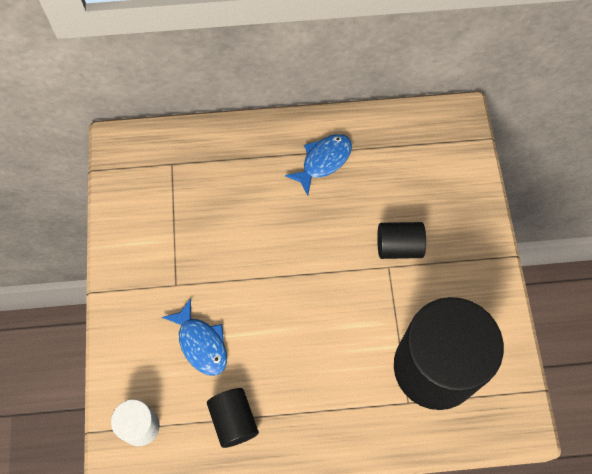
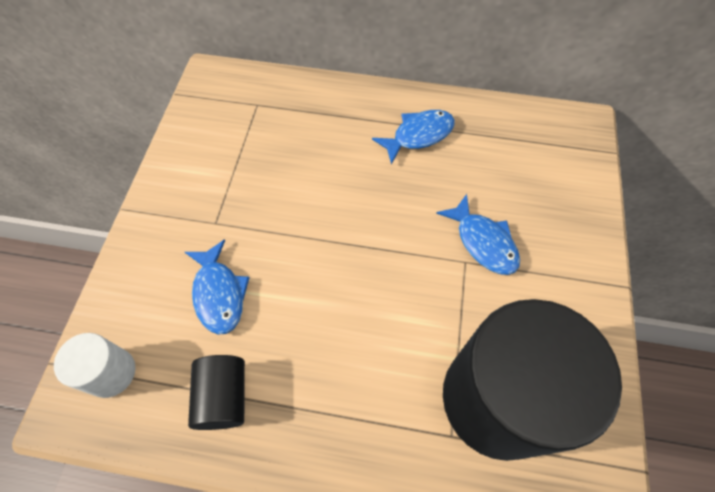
camera: 15 degrees right, 5 degrees down
(399, 246) = (483, 242): black cylinder -> blue fish

